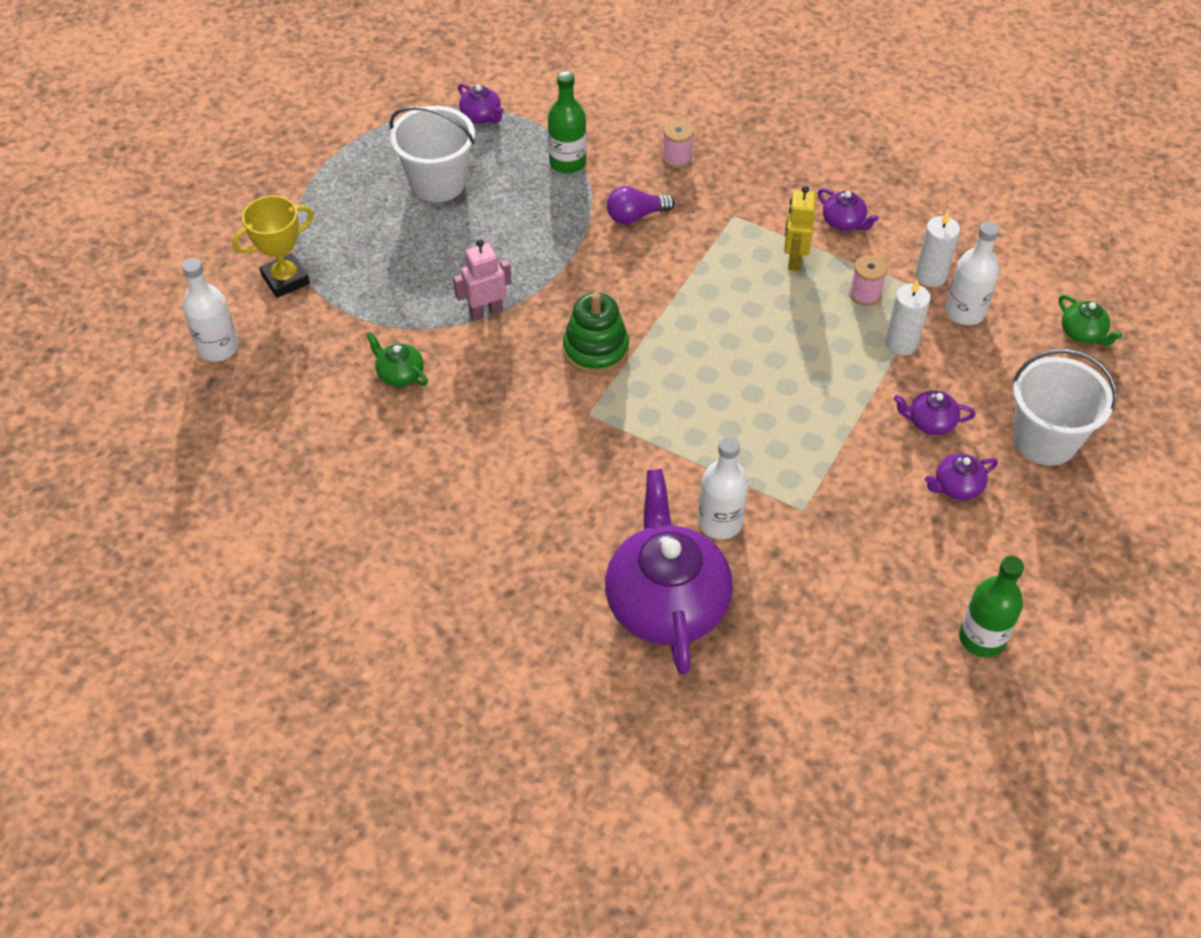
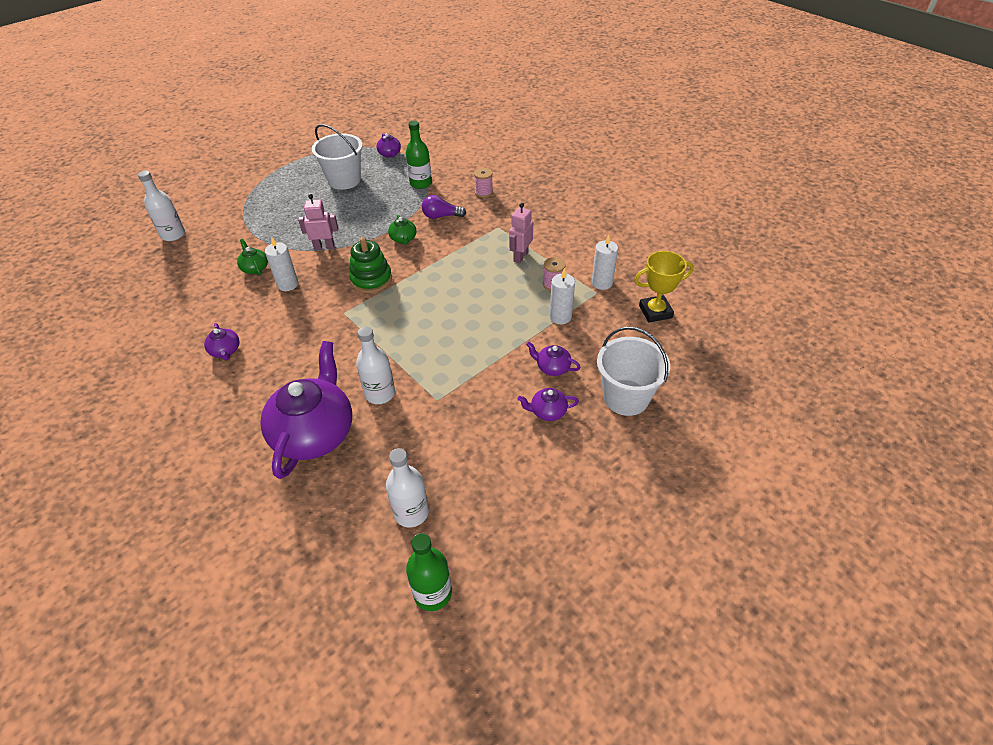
camera: 20 degrees right, 5 degrees down
(285, 279) = (232, 210): yellow trophy -> yellow trophy (655, 312)
(472, 389) = (288, 284): none -> white candle
(794, 259) = (520, 256): yellow robot -> pink robot
(844, 222) = (563, 243): purple teapot -> purple teapot (226, 351)
(964, 312) = (612, 308): white bottle -> white bottle (411, 512)
(982, 638) = (508, 517): green bottle -> green bottle (432, 593)
(1083, 333) = (687, 338): green teapot -> green teapot (403, 239)

